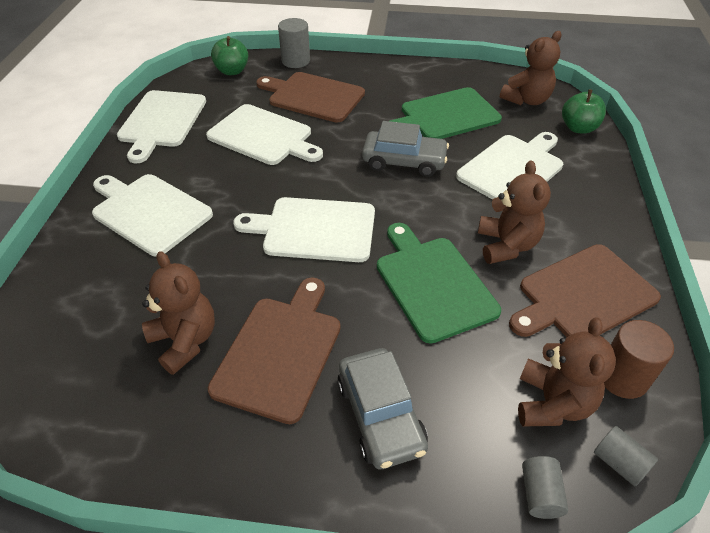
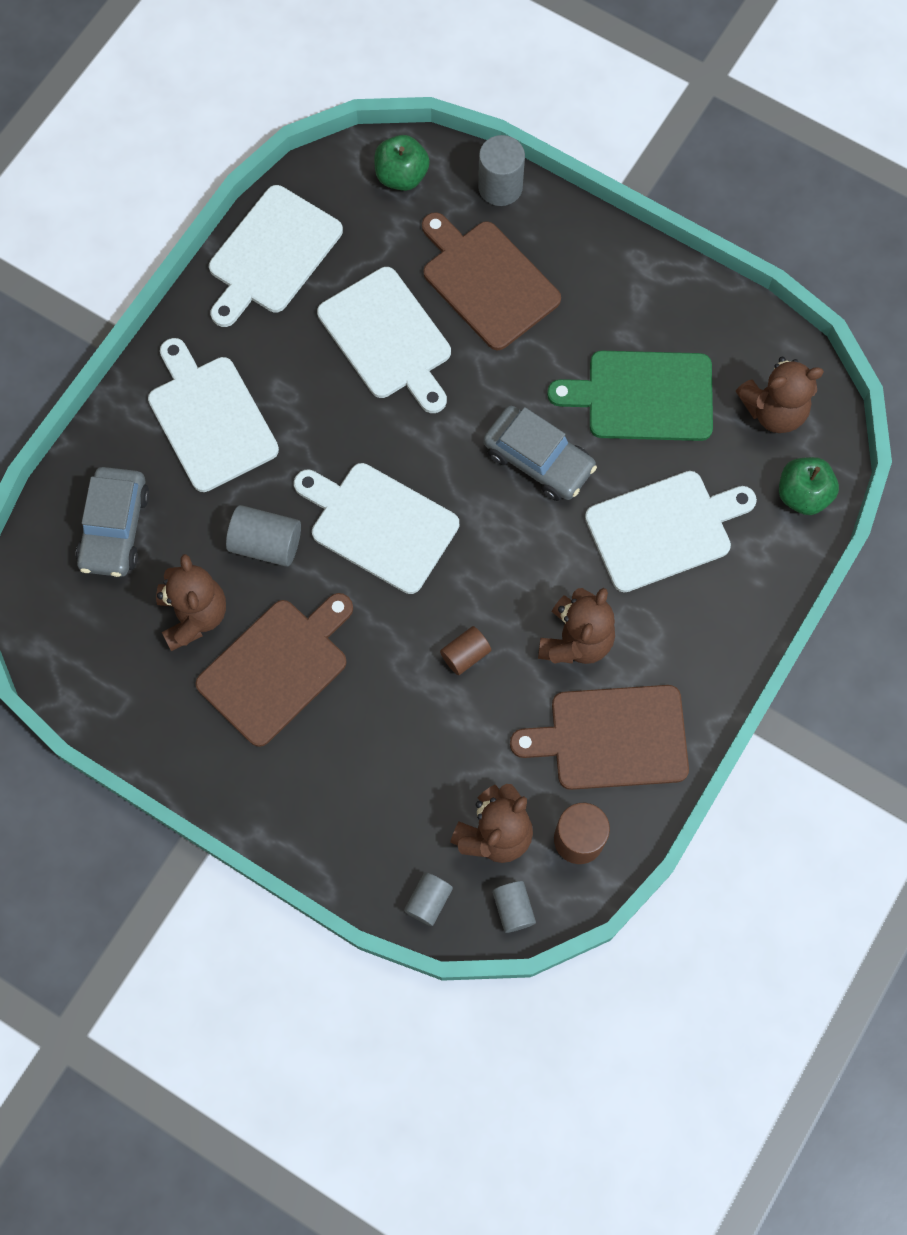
camera: 25 degrees right, 25 degrees up
(229, 270) = (266, 543): none -> grey cylinder
(380, 415) = (336, 773): grey car -> grey car (115, 528)
(432, 284) = (465, 655): green cutting board -> brown cylinder

